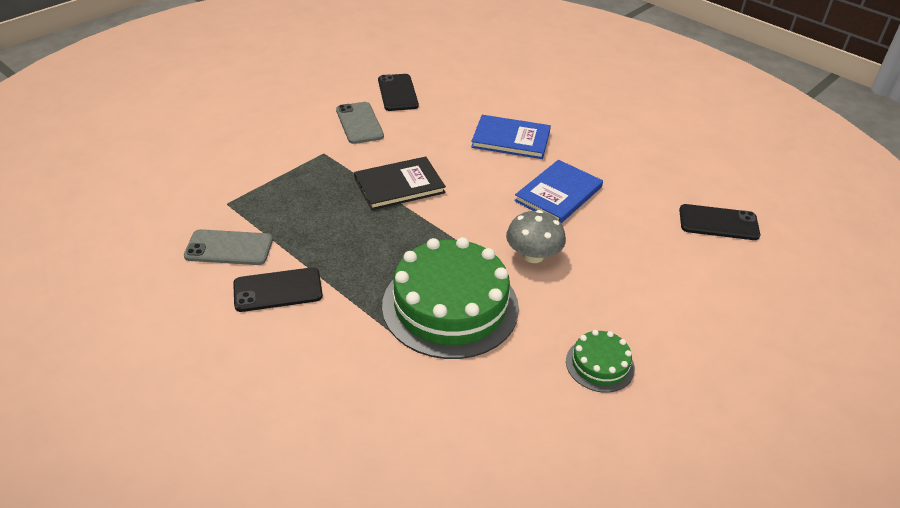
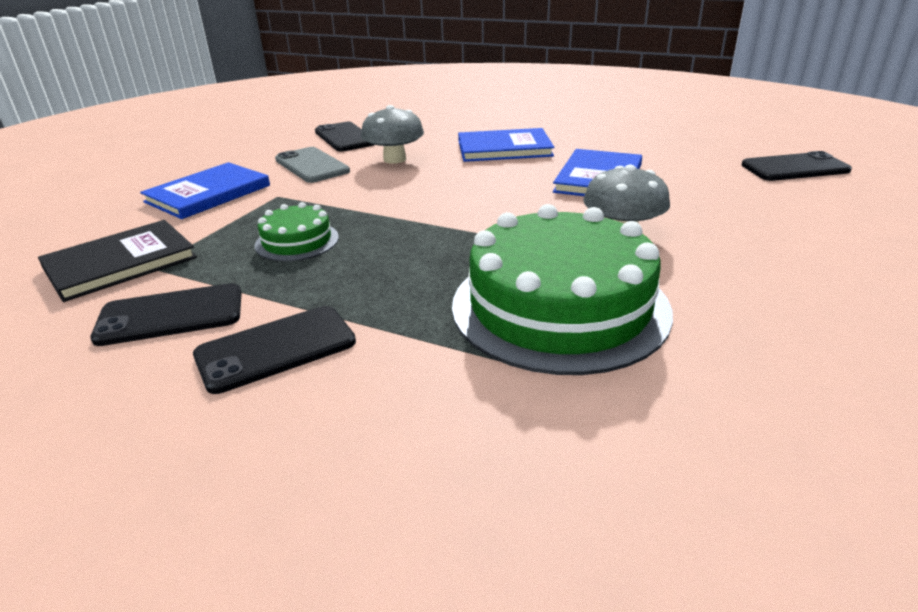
camera: 15 degrees left, 10 degrees down
(229, 248) = (171, 315): grey phone -> black phone
(279, 138) = (208, 194): none -> blue book
(399, 185) = (397, 205): black book -> black book (120, 263)
(422, 131) = (394, 159): none -> grey mushroom
(600, 364) = (827, 322): green cake -> green cake (297, 241)

